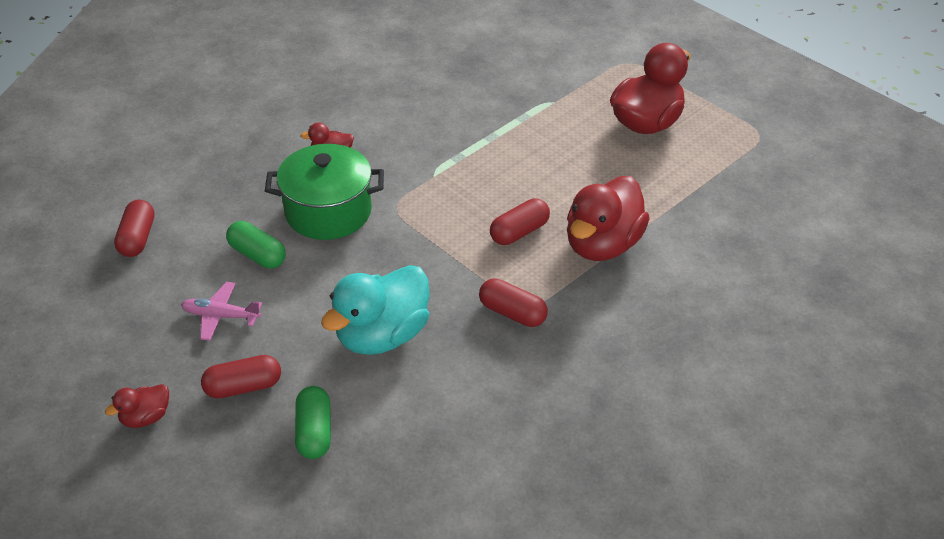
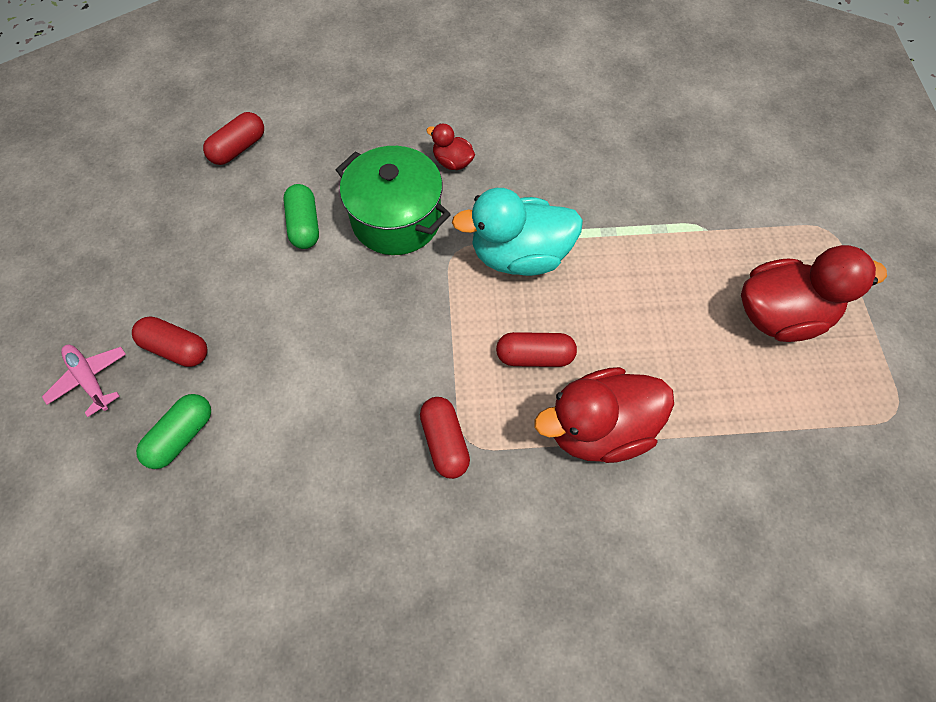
camera: 40 degrees right, 20 degrees up
(145, 417) = (90, 323): red duck -> none
(221, 316) = (225, 266): pink plane -> pink plane (90, 379)
(382, 336) = (319, 380): turquoise duck -> turquoise duck (519, 255)

